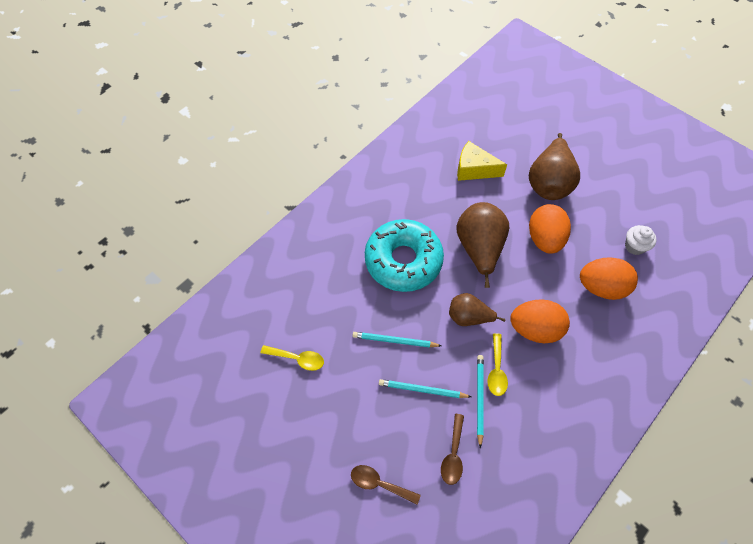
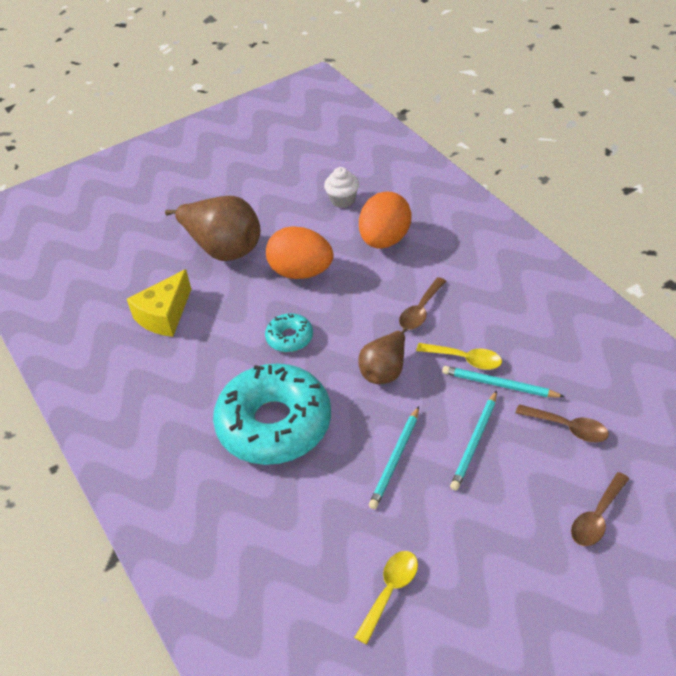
camera: 70 degrees left, 15 degrees down
(479, 249) = (289, 338): brown pear -> turquoise donut
(535, 329) = (420, 310): orange egg -> brown spoon

